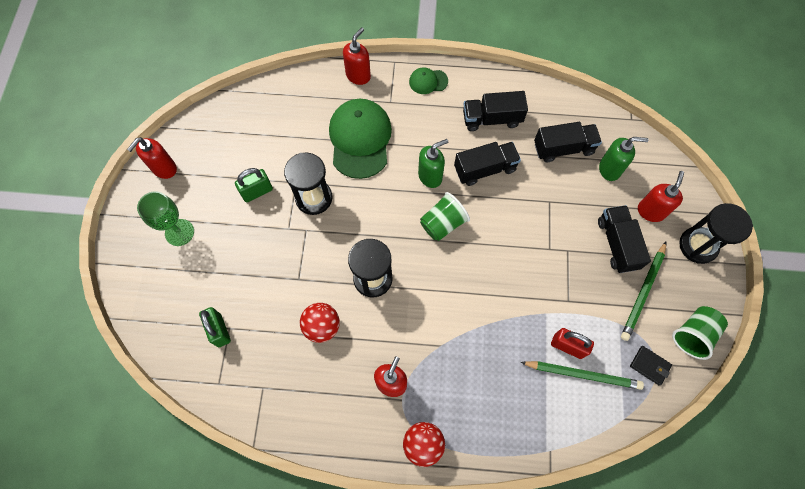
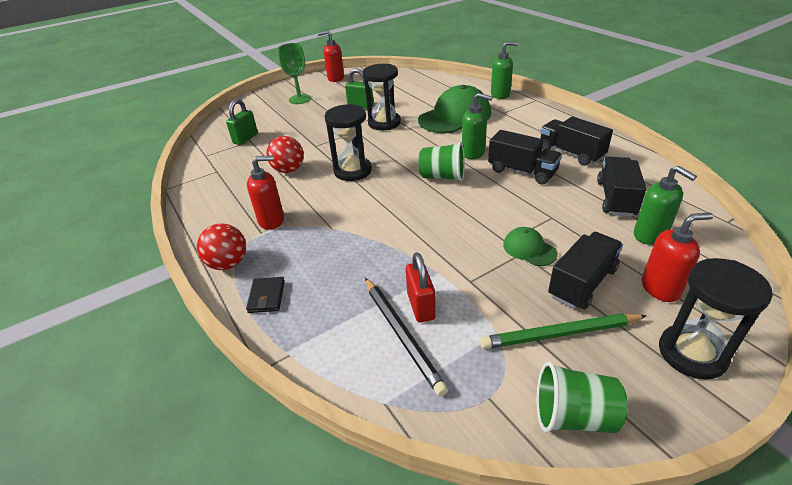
camera: 55 degrees right, 30 degrees down
(358, 76) = (500, 95): red soap dispenser -> green soap dispenser
(428, 81) = (547, 116): green cap -> green cap (529, 249)
(563, 148) = (616, 198): black truck -> black truck turned 120 degrees counterclockwise
(582, 374) = (402, 334): green pencil -> black pencil
(649, 366) = (478, 391): black wallet -> black wallet (266, 297)

